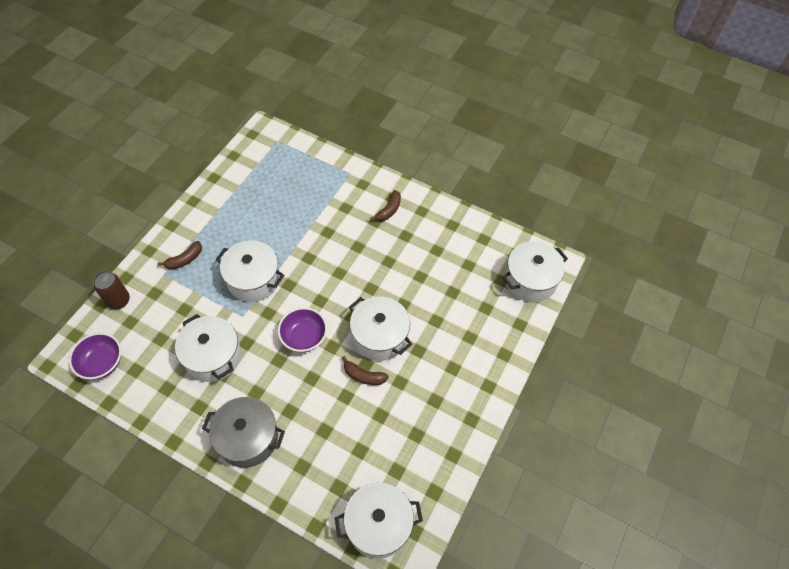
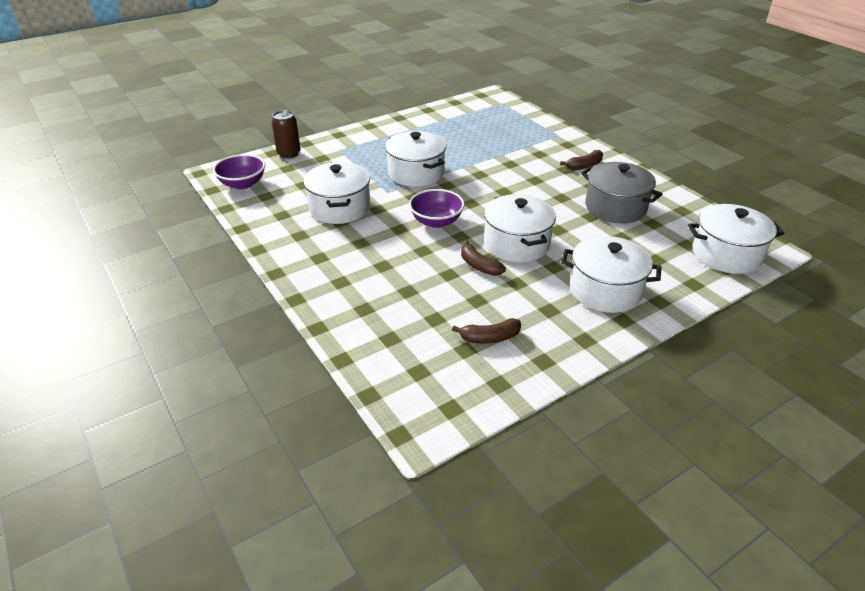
camera: 30 degrees right, 20 degrees down
(184, 260) = (364, 146): brown banana -> brown banana (490, 338)
(248, 438) = (327, 270): grey pot -> grey pot (615, 207)
(378, 524) = (413, 386): white pot -> white pot (605, 290)

